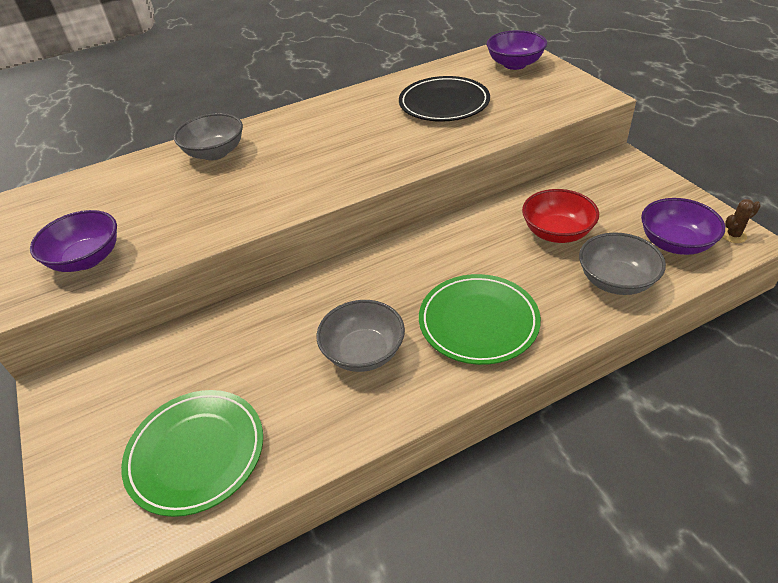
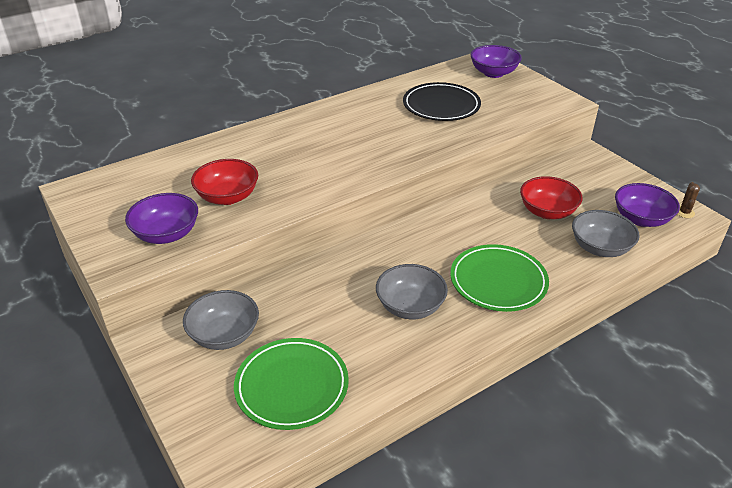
camera: 10 degrees left, 5 degrees down
(169, 214) = (227, 197): none -> red bowl
(215, 153) = (250, 146): grey bowl -> grey bowl (224, 335)
(733, 235) = (684, 212): brown cactus -> brown cactus turned 45 degrees counterclockwise

